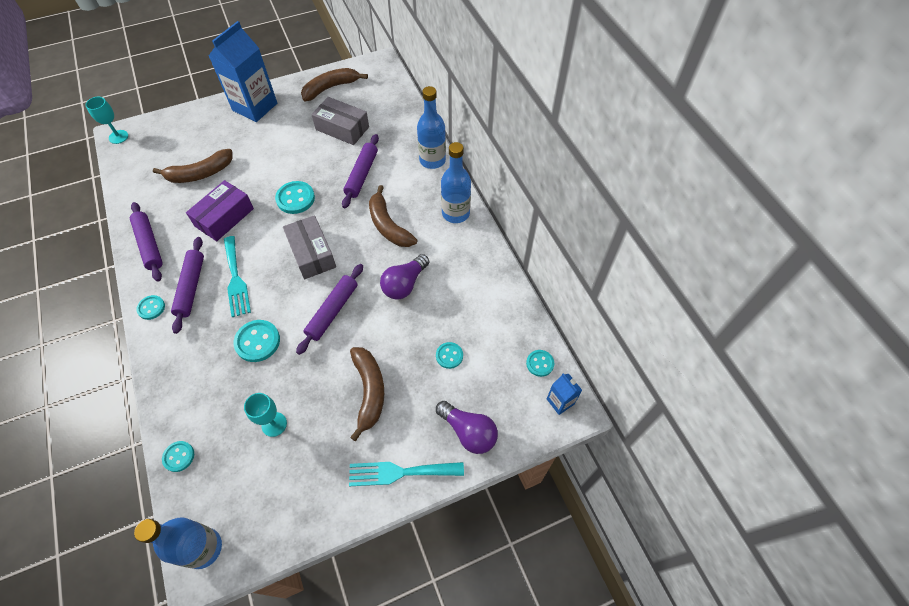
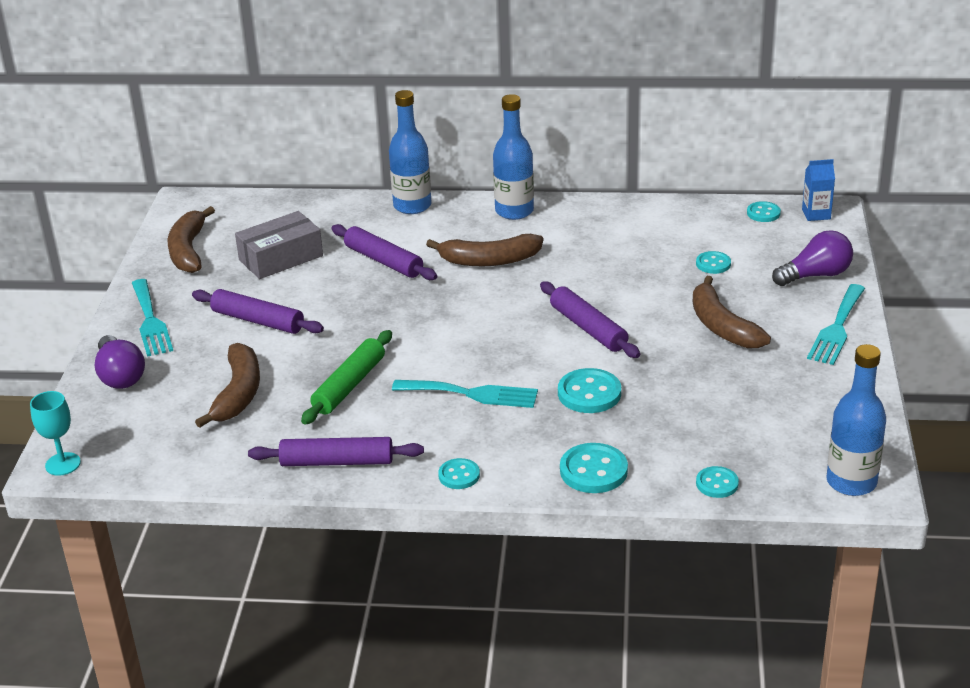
camera: 60 degrees left, 25 degrees down
(191, 287) = (452, 434): purple rolling pin -> purple rolling pin (258, 321)
(224, 217) = (349, 385): purple box -> green rolling pin
(255, 107) = (150, 321): blue carton -> turquoise fork
(274, 424) = (720, 402): turquoise goblet -> none
(295, 198) = (373, 320): turquoise button -> turquoise button (593, 471)
(312, 253) = (482, 325): grey box -> none
(369, 391) = (722, 326): brown banana -> brown banana turned 135 degrees counterclockwise
(404, 284) = (590, 269): purple light bulb -> purple light bulb (120, 375)

